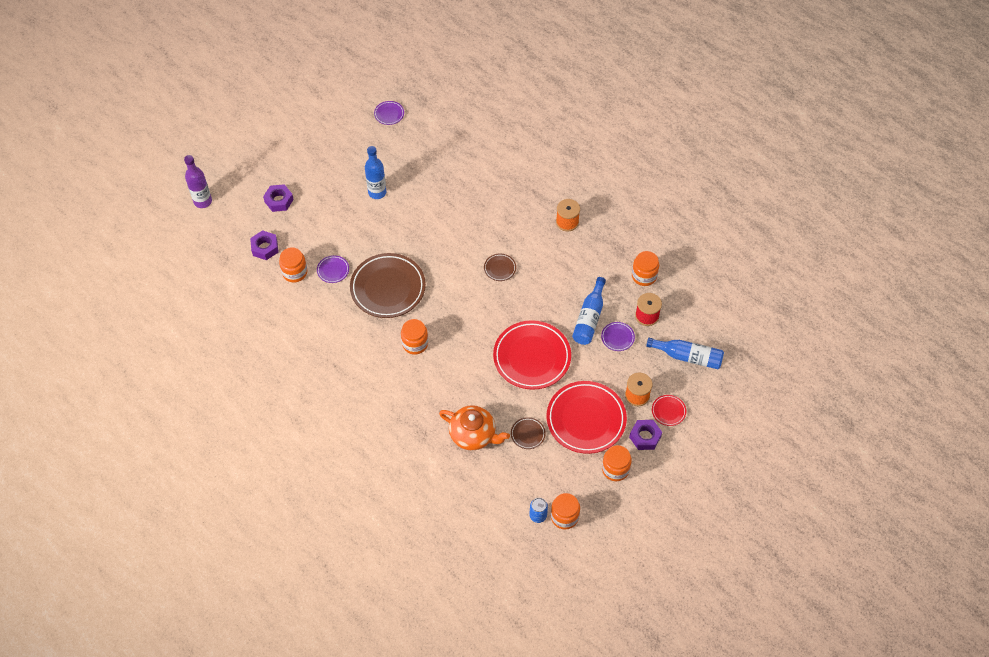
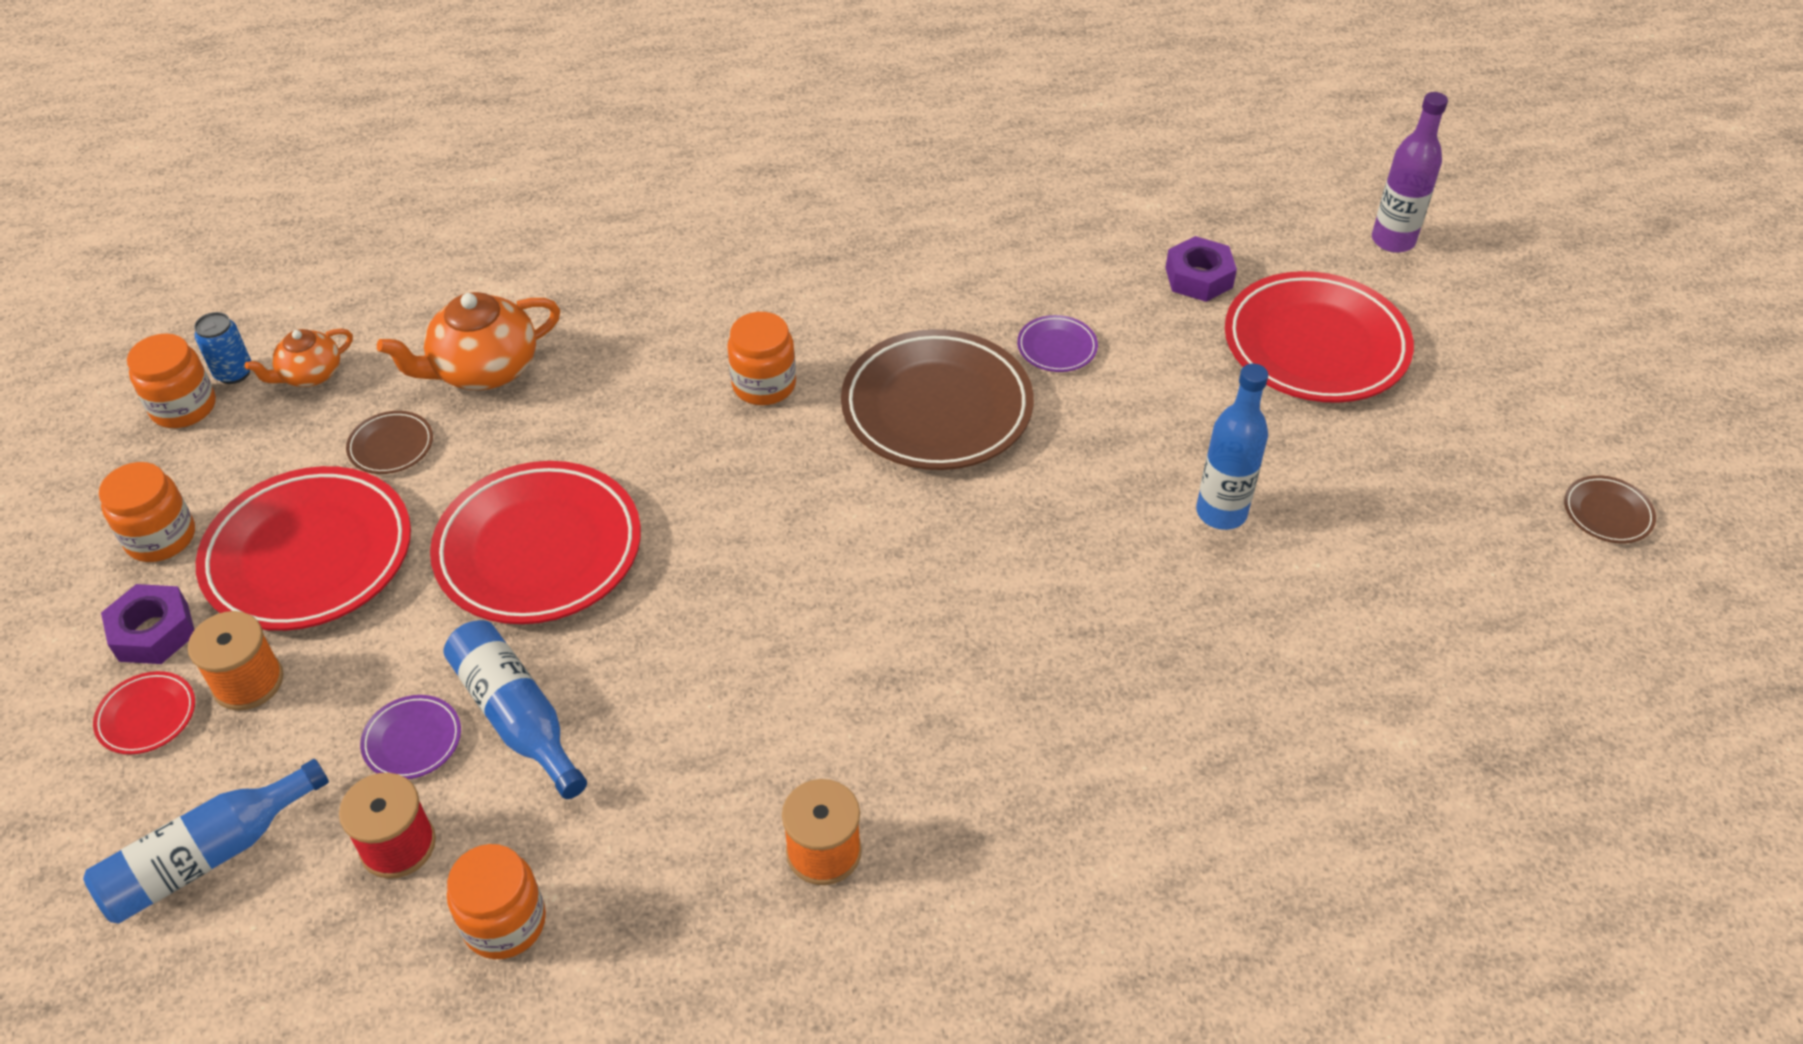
camera: 125 degrees right, 10 degrees down
(279, 200) = (1315, 345): purple nut -> red plate
(295, 272) = (1099, 293): orange jar -> none
(389, 114) = (1478, 659): purple plate -> none
(500, 268) = (813, 623): brown plate -> brown plate (1607, 513)
(519, 489) = (310, 374): none -> orange teapot

